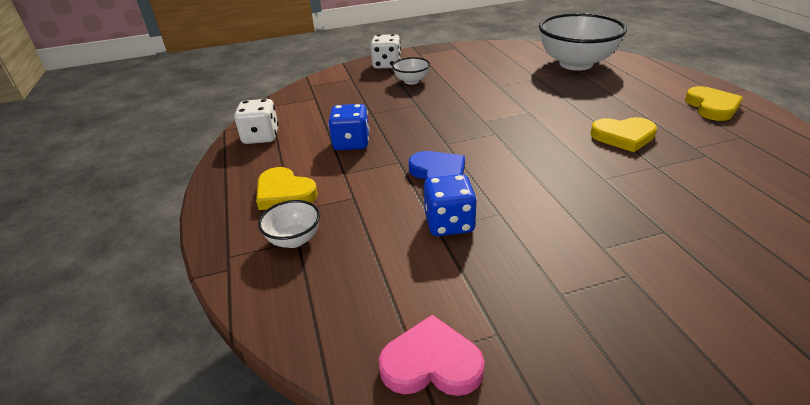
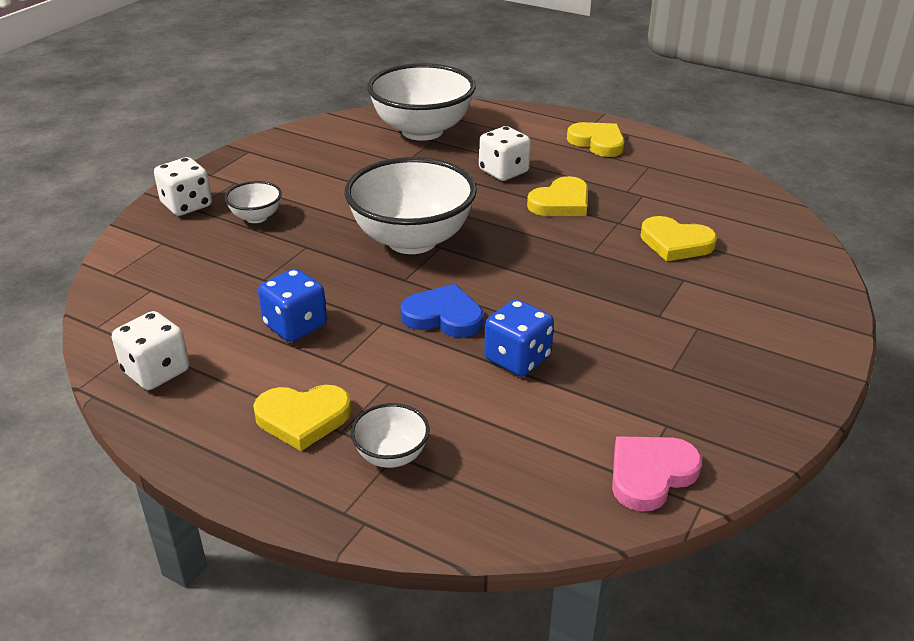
camera: 45 degrees left, 0 degrees up
(481, 123) = (412, 240): none -> white bowl
(603, 103) = (503, 172): none -> white dice
(694, 201) = (675, 243): none -> yellow heart

